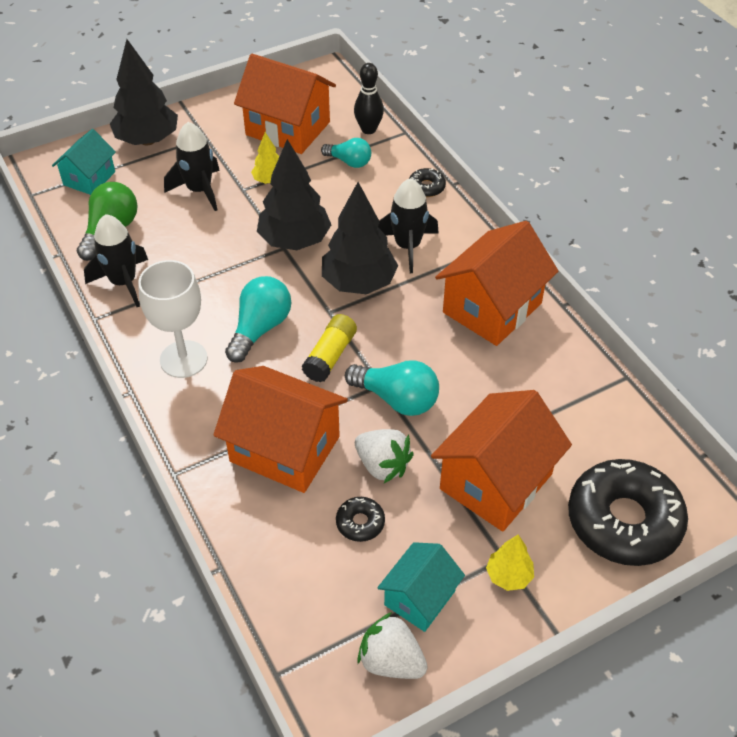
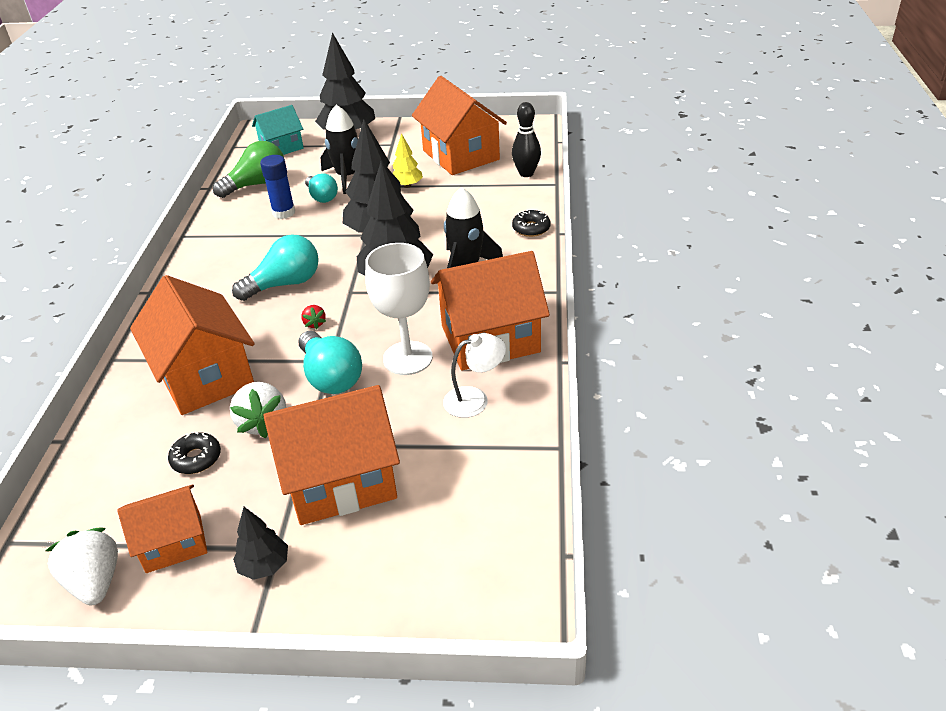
camera: 35 degrees right, 10 degrees down
(123, 282) = (227, 219): black rocket -> none
(175, 253) = (284, 212): none -> blue glue stick
(183, 359) = (208, 284): white goblet -> white goblet (407, 358)
(330, 356) = (314, 323): yellow glue stick -> red strawberry
(349, 162) = (485, 191): turquoise light bulb -> turquoise light bulb (322, 197)
(420, 598) = (173, 543): turquoise house -> orange house
(509, 576) = (264, 566): yellow tree -> black tree
(530, 366) = (475, 399): none -> white lamp
(624, 521) = (421, 574): black donut -> none

